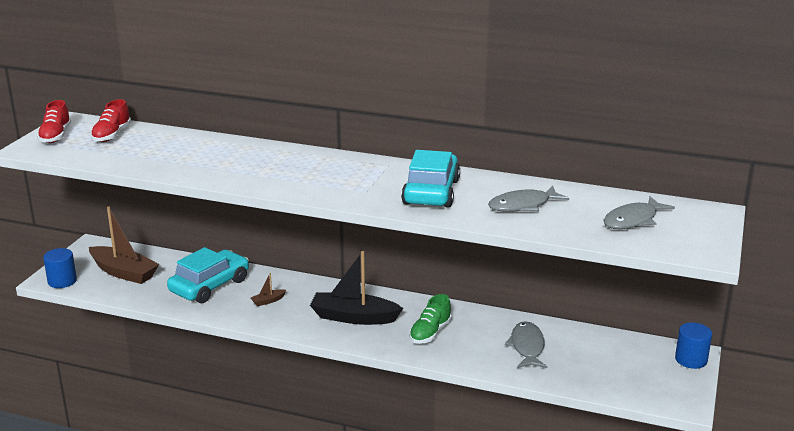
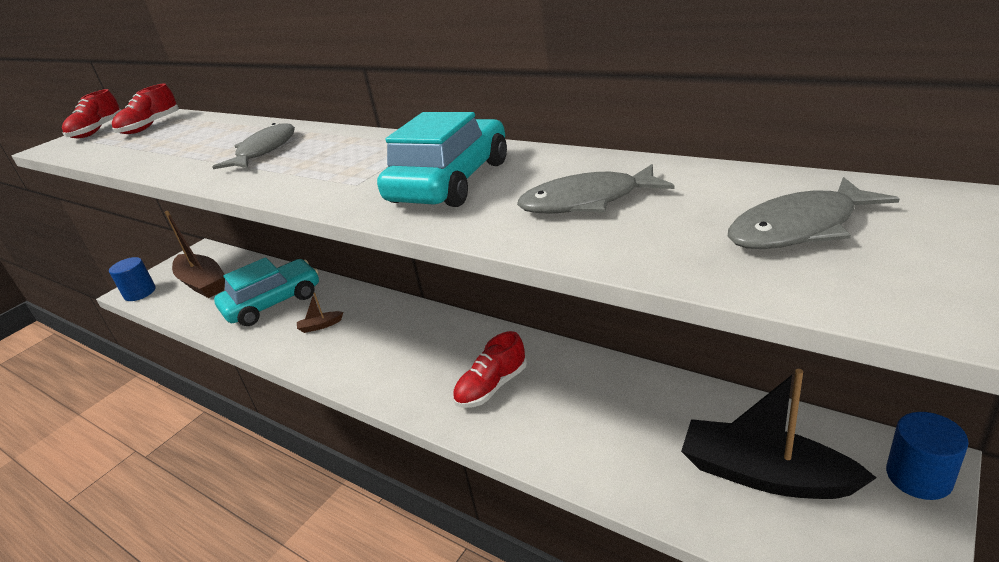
camera: 20 degrees right, 5 degrees up
(354, 317) = (405, 355): black boat -> black boat (764, 475)
(430, 333) = (491, 387): green shoe -> red shoe
(527, 347) = (625, 423): grey fish -> grey fish (264, 150)

